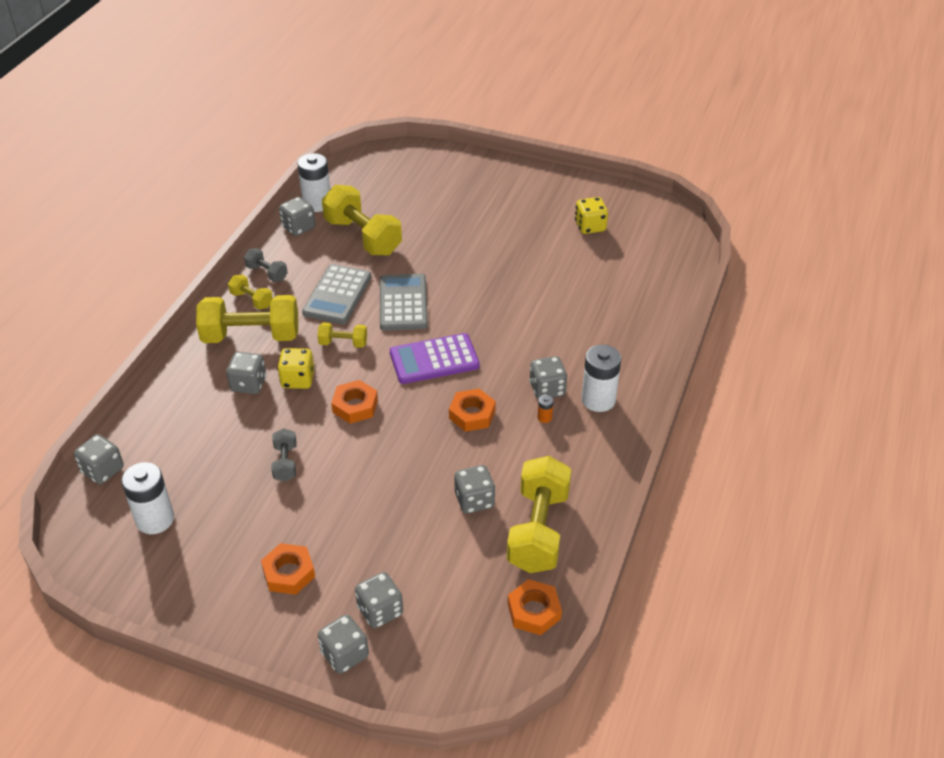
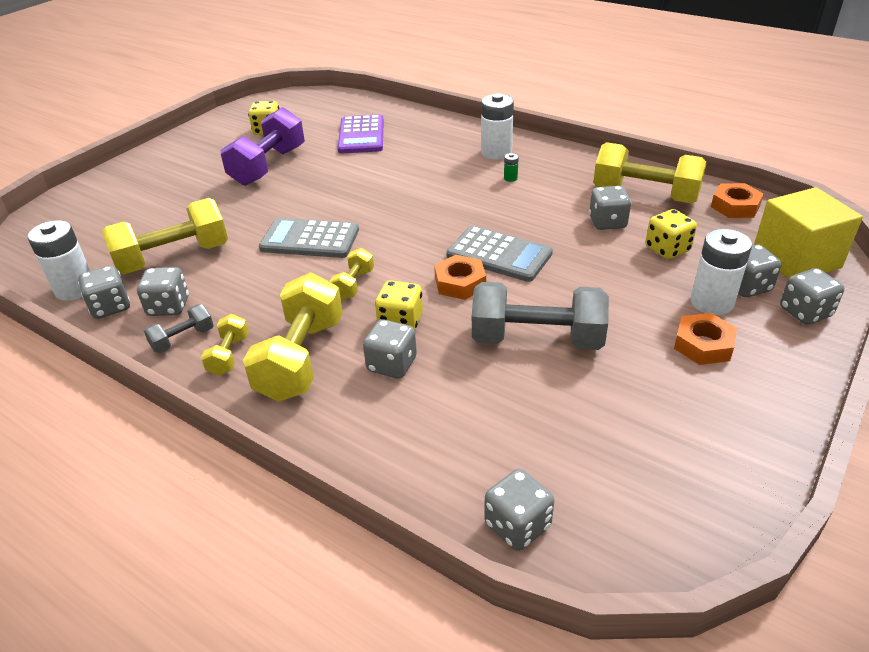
camera: 75 degrees left, 5 degrees down
(155, 519) = (619, 462): white battery -> white battery (712, 302)
(252, 300) = (229, 355): yellow dumbbell -> yellow dumbbell turned 45 degrees counterclockwise
(285, 463) = (537, 339): grey dumbbell -> grey dumbbell, size x2.05
(337, 295) = (266, 283): grey calculator -> grey calculator (499, 255)
(434, 359) = (409, 228): purple calculator -> purple calculator (361, 135)
(434, 549) = (667, 249): none -> yellow dice
(435, 657) = (796, 259): none -> yellow cube
(472, 414) = (495, 213): orange nut -> none
(520, 246) = (268, 166): none -> purple dumbbell
(544, 417) = (510, 178): orange battery -> green battery
(547, 389) = (475, 173): grey dice -> grey dice (168, 307)

